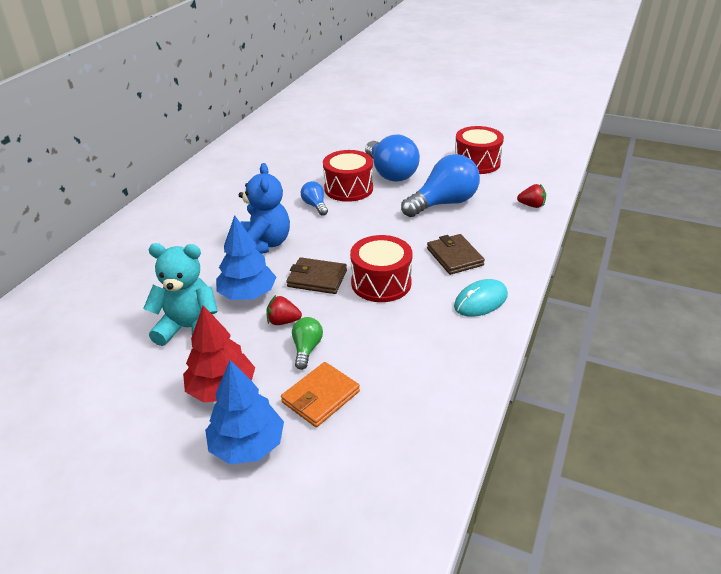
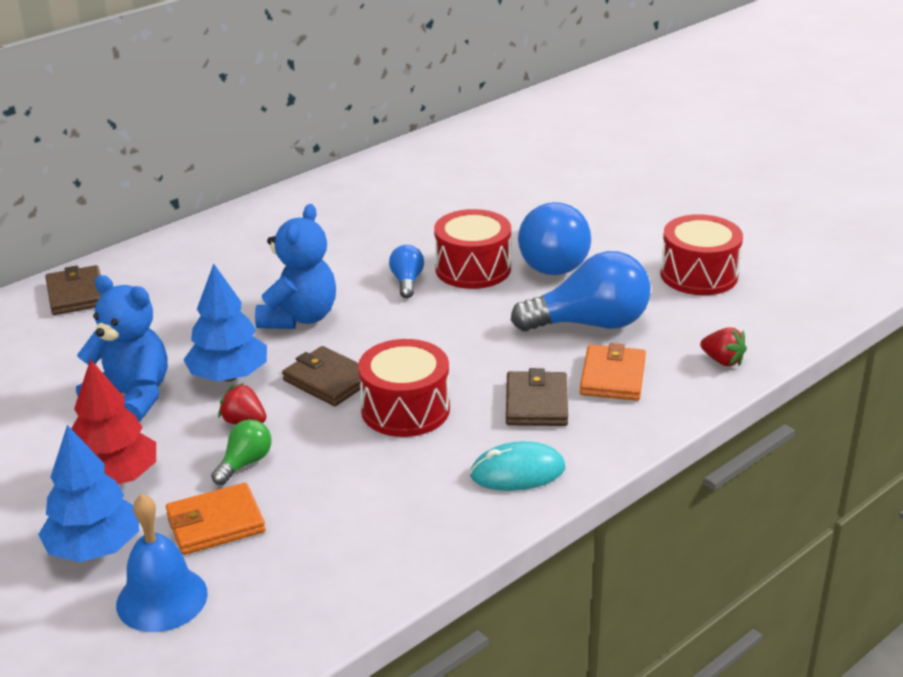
camera: 25 degrees right, 5 degrees down
(91, 269) = (76, 294): none -> brown wallet
(189, 328) = (132, 397): turquoise teddy bear -> blue teddy bear
(327, 464) = (162, 599): none -> blue bell
(483, 230) = (612, 377): none -> orange wallet

